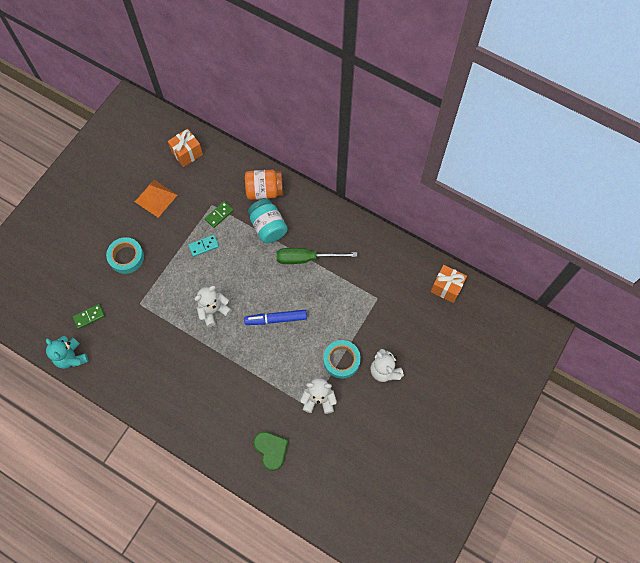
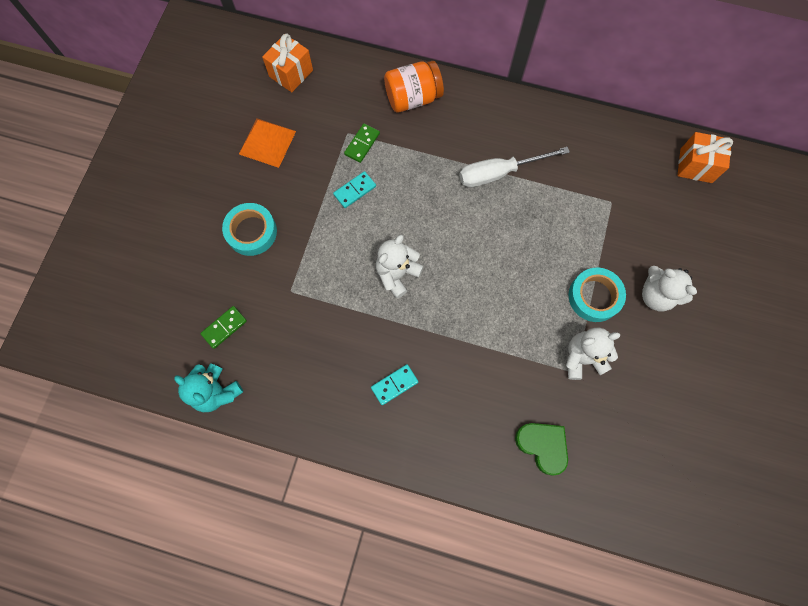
camera: 15 degrees left, 5 degrees up
(187, 384) = (394, 385): none -> turquoise domino
(268, 227) = (434, 144): turquoise jar -> none
(276, 319) = (486, 264): blue marker -> none
(306, 258) = (499, 173): green screwdriver -> white screwdriver

